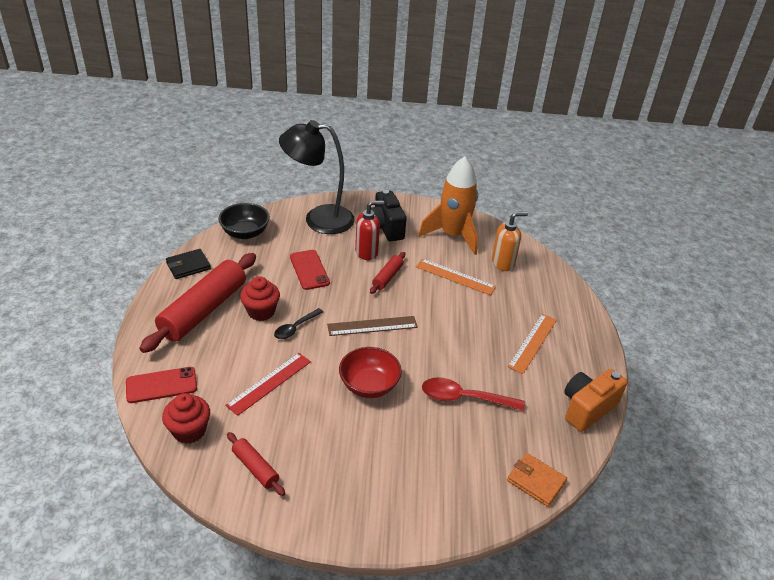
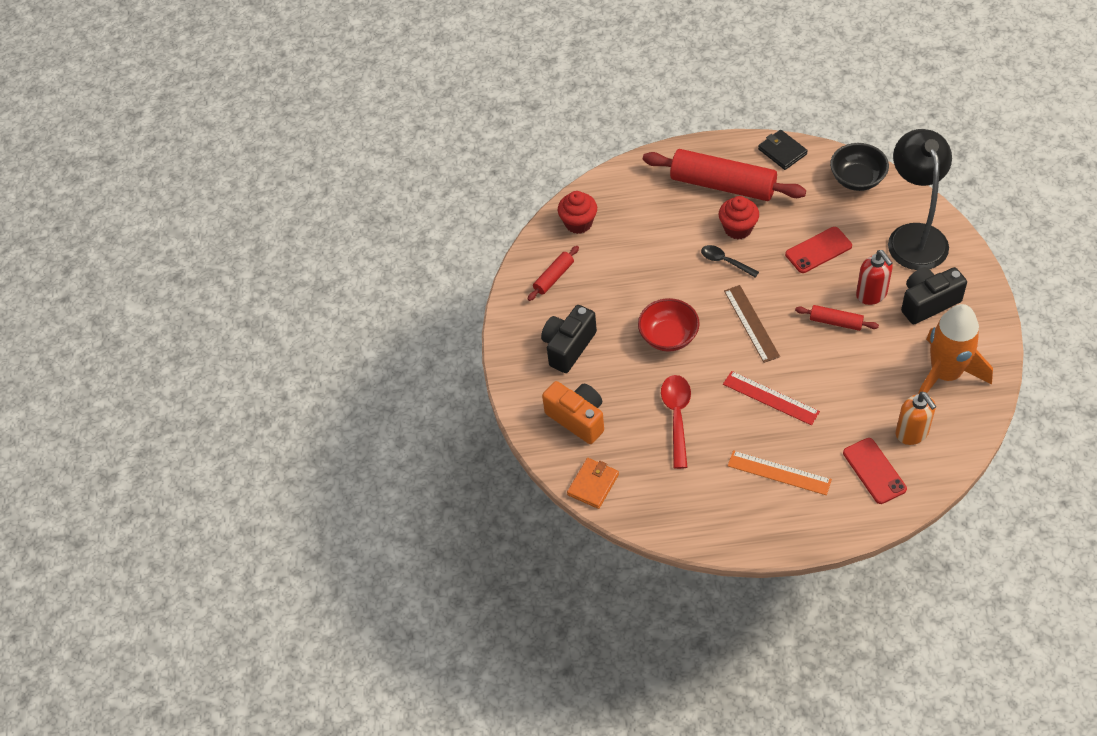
camera: 90 degrees right, 15 degrees up
(161, 385) = (621, 188): red phone -> red phone (874, 471)
(269, 383) = (647, 261): red ruler -> red ruler (770, 398)
(356, 471) = (568, 347): none -> black camera
(455, 276) = (864, 386): orange ruler -> none
(587, 408) = (697, 528): orange camera -> orange camera (577, 418)

